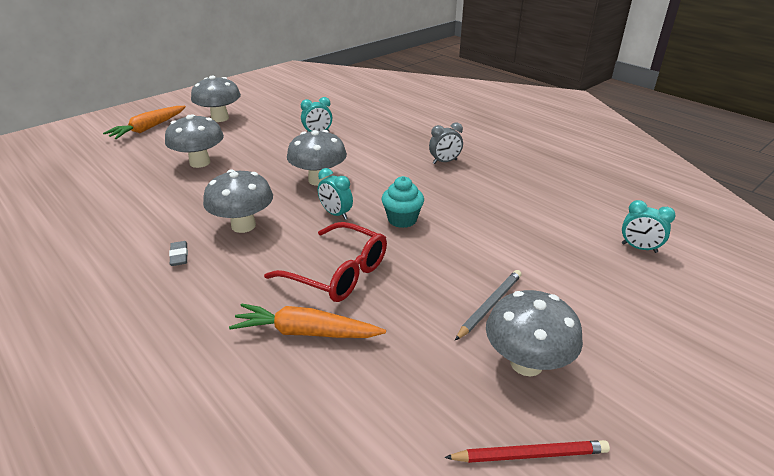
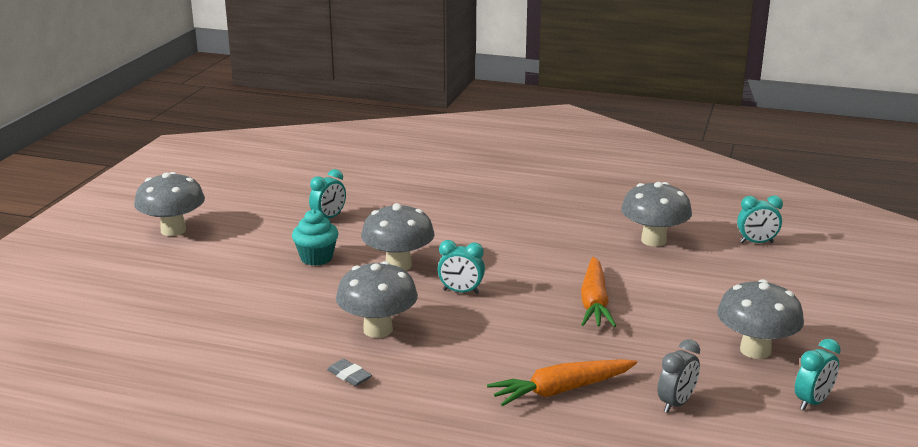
camera: 30 degrees left, 10 degrees down
(148, 128) = (89, 266): orange carrot -> orange carrot (594, 302)
(200, 162) = (228, 285): grey mushroom -> grey mushroom (653, 240)
(338, 273) = (530, 339): red glasses -> none
(402, 219) = (533, 278): turquoise cupcake -> turquoise cupcake (316, 258)
(444, 162) = (509, 213): grey clock -> grey clock (676, 403)
(490, 305) = (687, 321): grey pencil -> none
(529, 455) = (812, 402): red pencil -> turquoise clock

